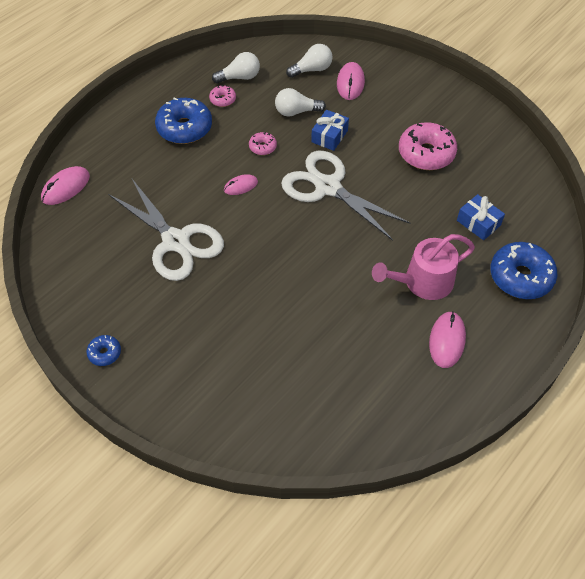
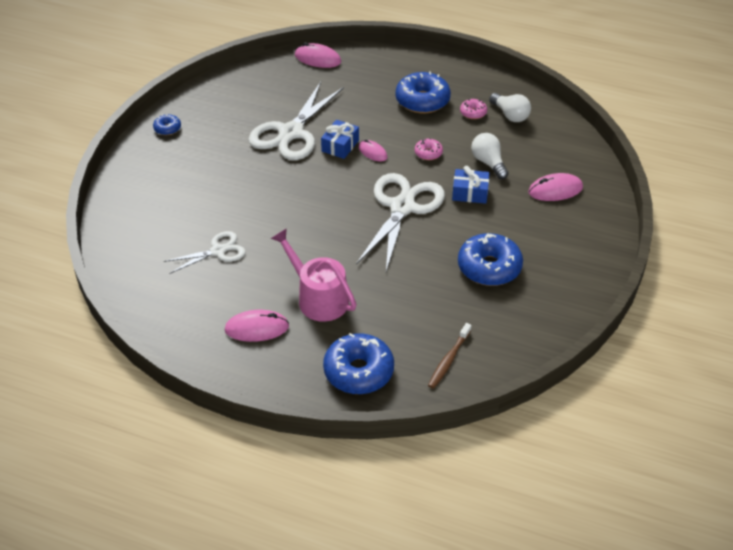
camera: 70 degrees right, 10 degrees down
(312, 69) = (555, 159): white light bulb -> none
(328, 349) = (218, 251): none -> white scissors
(426, 153) = (489, 267): pink donut -> blue donut
(478, 223) = (414, 326): blue gift -> blue gift (340, 146)
(523, 212) = (448, 360): none -> brown toothbrush

